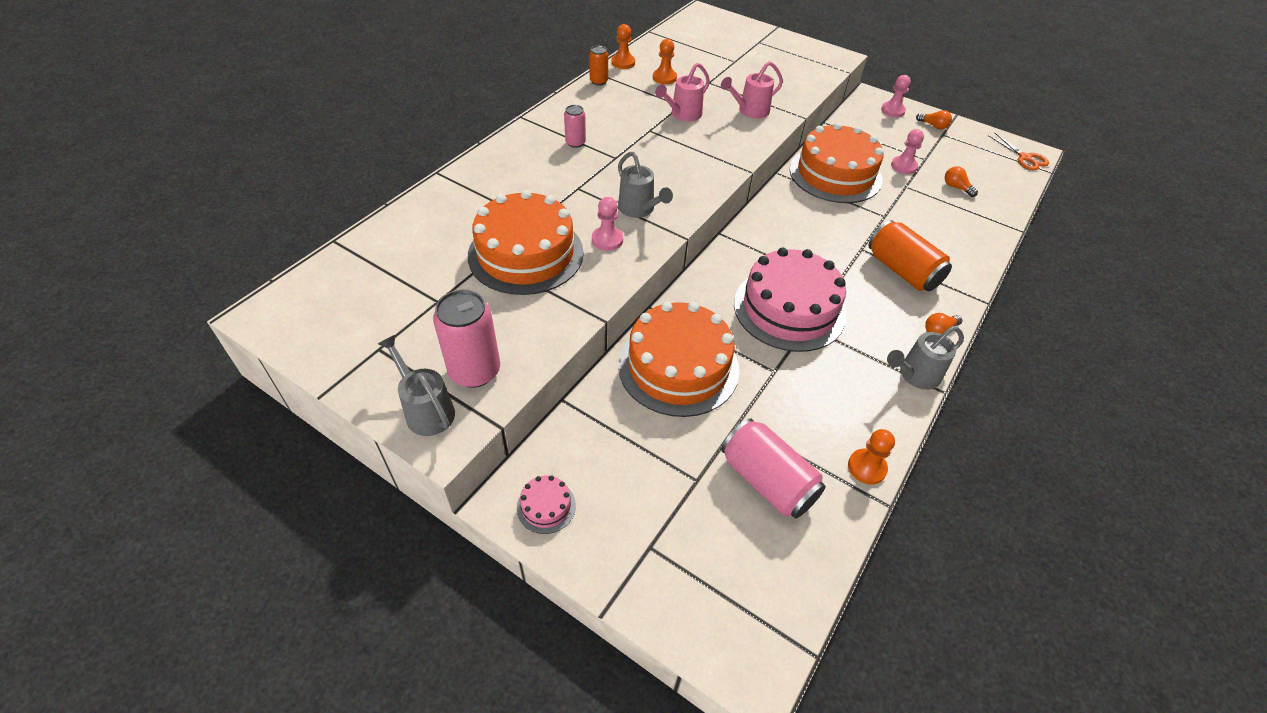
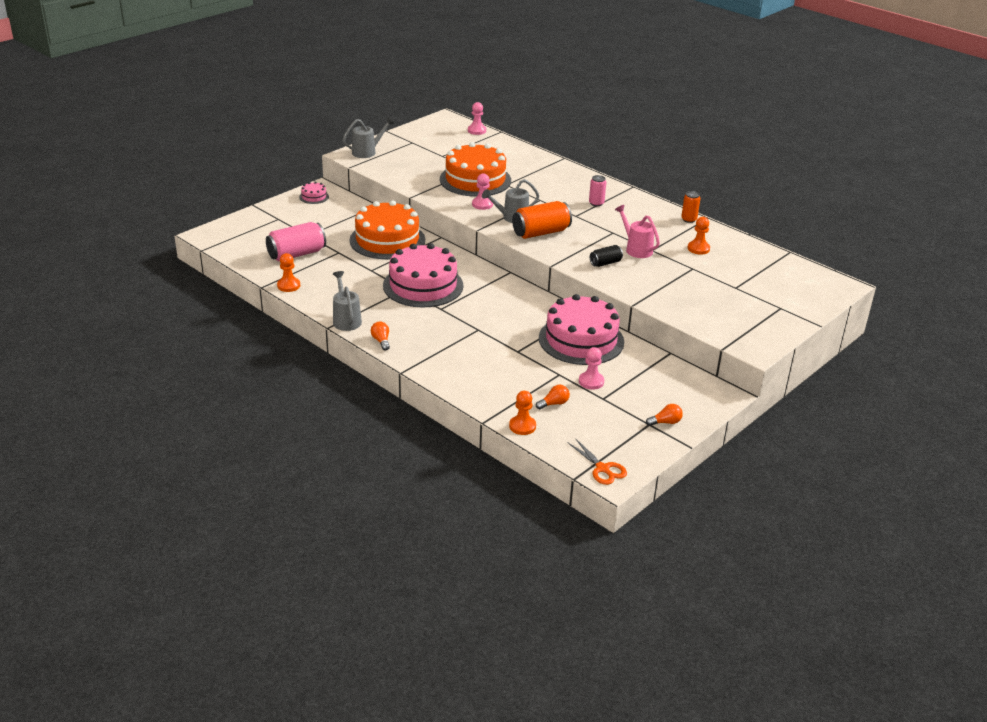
camera: 100 degrees right, 15 degrees down
(475, 371) = (387, 163): pink can -> none
(623, 63) = (723, 233): orange pawn -> orange pawn (522, 426)
(725, 134) = (605, 263): none -> black can
(749, 111) = (642, 280): pink watering can -> none
(835, 174) = (581, 340): orange cake -> pink cake
(892, 111) = (695, 402): pink pawn -> pink pawn (477, 130)
(902, 271) = (448, 342): orange can -> orange can (541, 232)
(933, 126) = (665, 422): orange light bulb -> orange light bulb turned 150 degrees counterclockwise
(1024, 158) = (602, 468): orange scissors -> orange scissors turned 105 degrees counterclockwise

